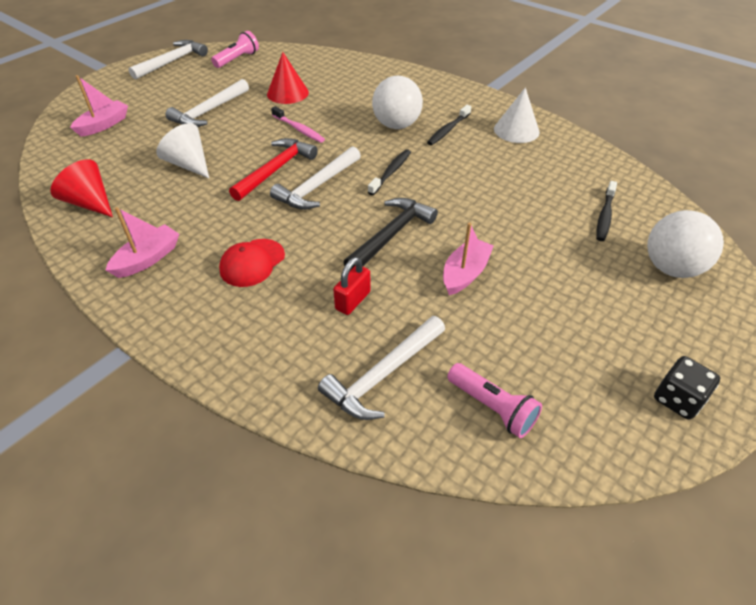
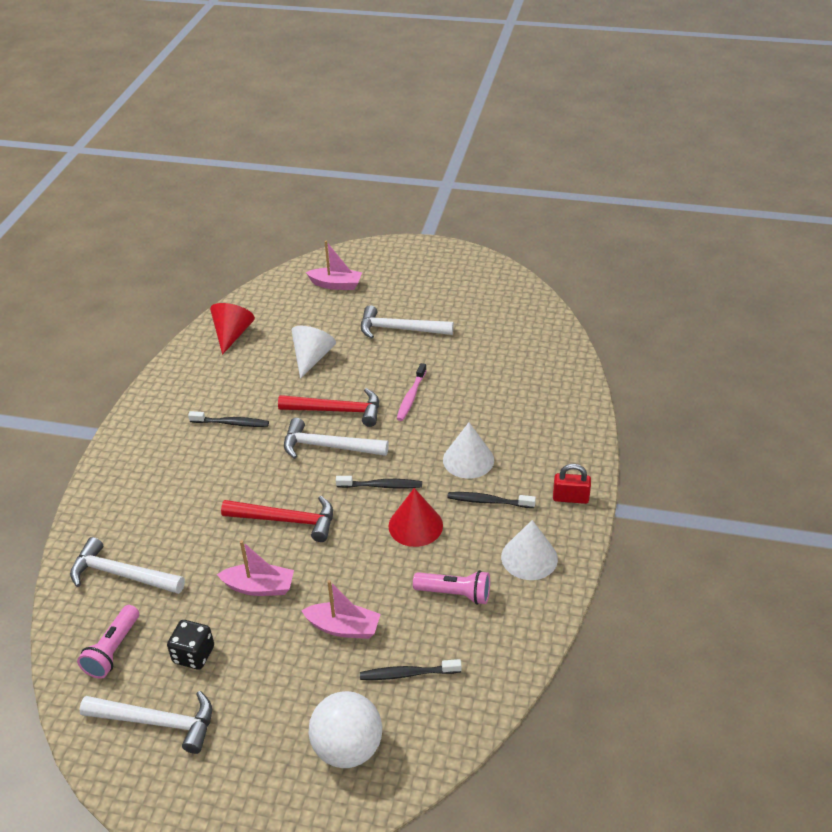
camera: 65 degrees right, 5 degrees down
(148, 259) = (185, 396): pink boat -> pink boat (343, 627)
(172, 62) = (467, 265): white hammer -> white hammer (157, 722)
(225, 237) = (231, 423): none -> black toothbrush
(237, 59) = (507, 301): pink flashlight -> pink flashlight (455, 594)
(252, 263) = (208, 452): red cap -> none
(287, 93) = (470, 361): red cone -> red cone (415, 525)
(353, 300) = (192, 527): red padlock -> red padlock (570, 498)
(391, 235) = (286, 520): black hammer -> red hammer
(396, 125) = (468, 459): white ball -> white cone
(677, 399) = (166, 777): black dice -> black dice (194, 655)

